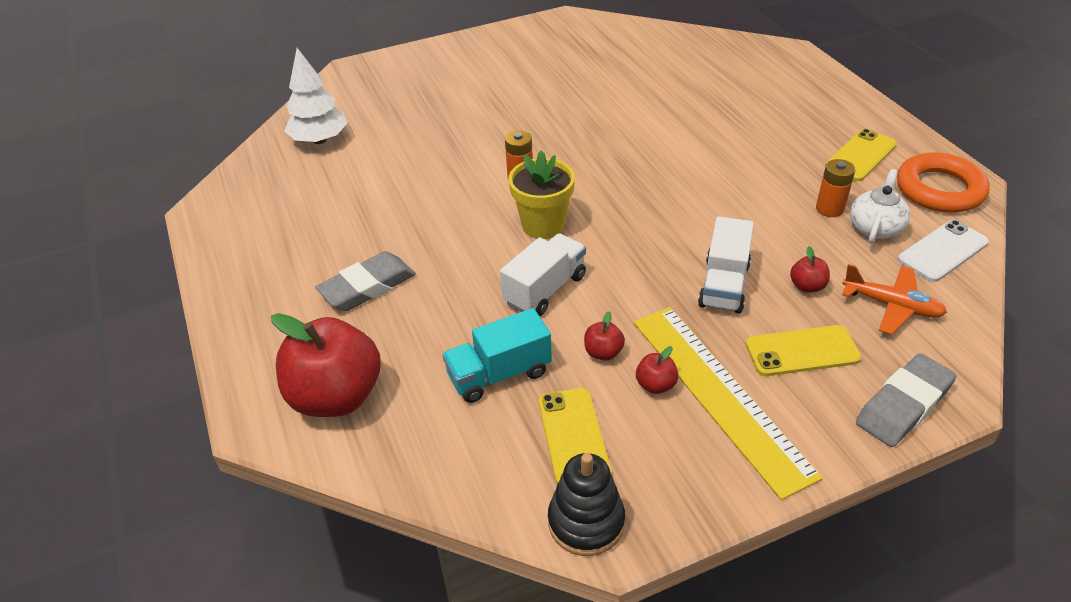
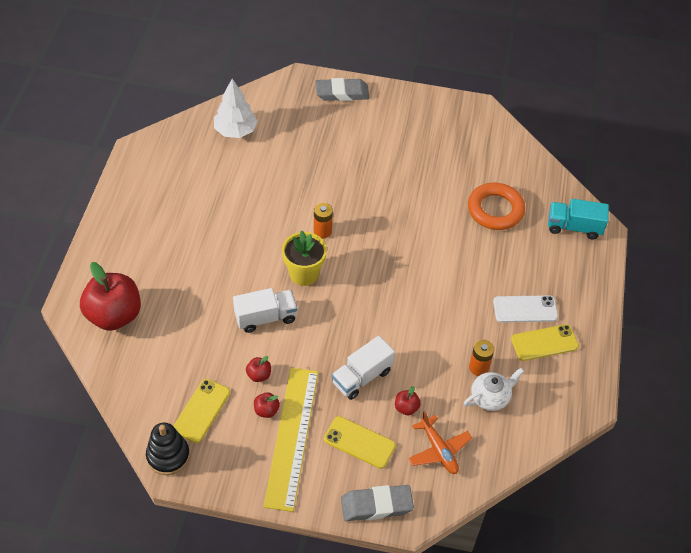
camera: 30 degrees right, 10 degrees up
(367, 287) = (179, 257): grey eraser -> grey eraser (342, 93)
(499, 374) = (198, 353): turquoise truck -> turquoise truck (574, 227)
(939, 189) = (563, 398): orange ring -> orange ring (495, 210)
(942, 251) = (510, 438): white phone -> white phone (525, 309)

